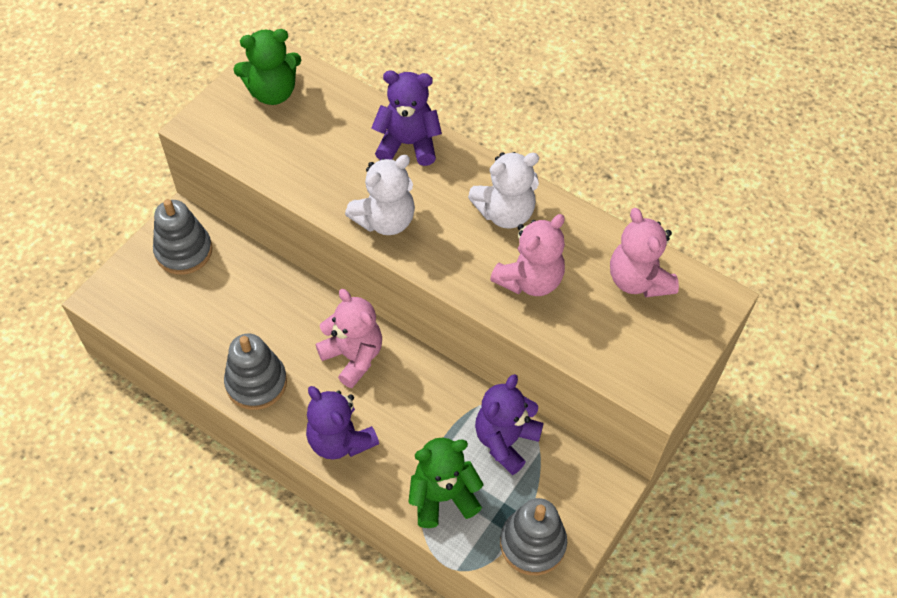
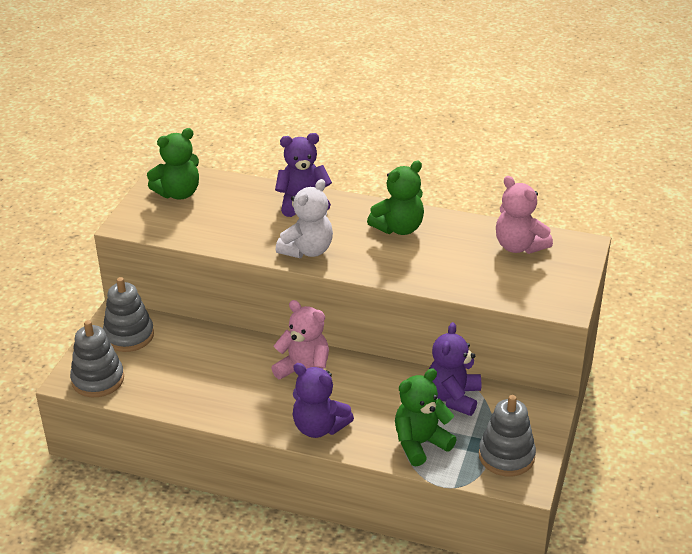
camera: 15 degrees left, 20 degrees down
(256, 383) = (231, 406): grey stacking toy -> grey stacking toy (98, 380)
(505, 213) = (399, 228): white teddy bear -> green teddy bear
(530, 280) = (437, 262): pink teddy bear -> none

